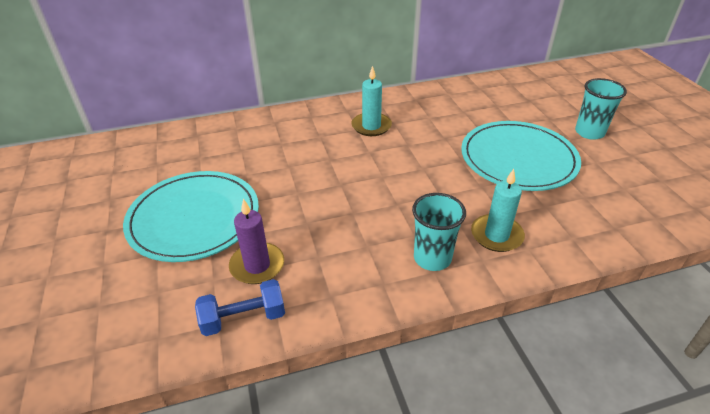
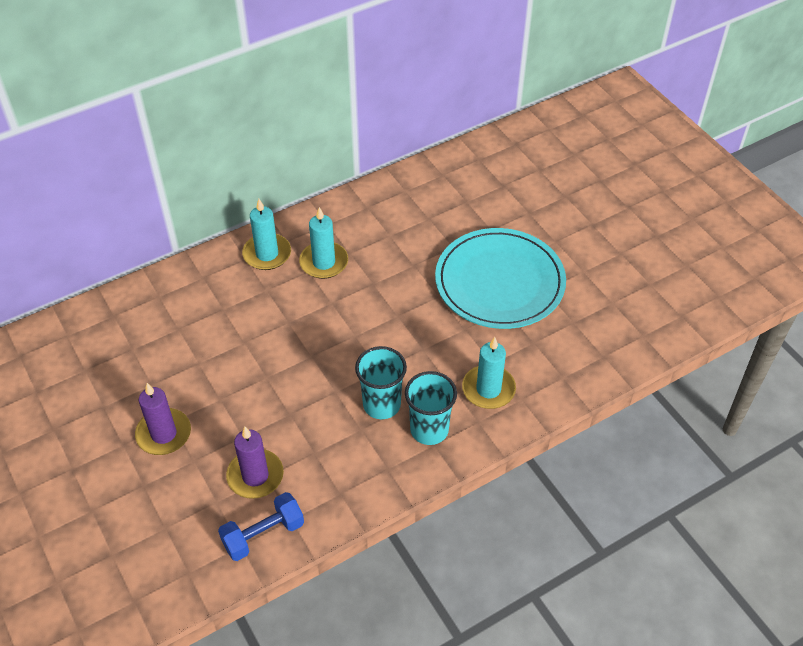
camera: 15 degrees left, 10 degrees up
(194, 218) = (164, 434): turquoise plate -> purple candle
(328, 115) = (267, 254): none -> turquoise candle
(589, 132) = (574, 227): turquoise cup -> turquoise cup (381, 405)

